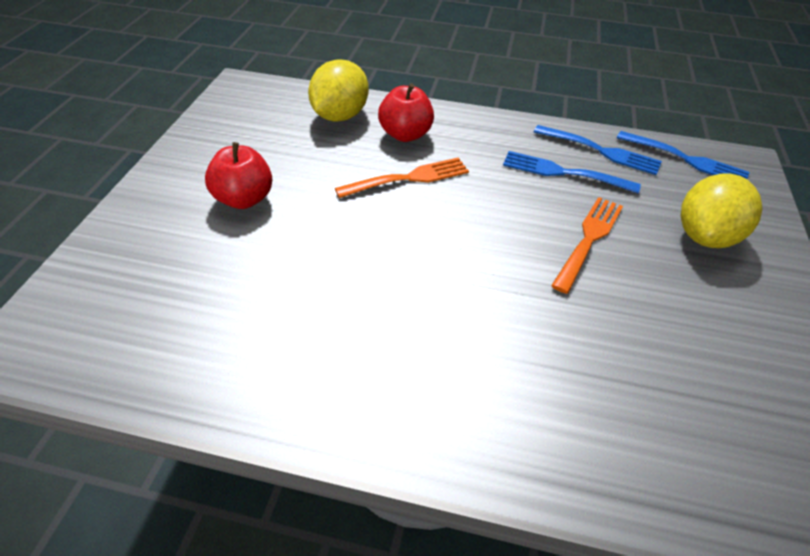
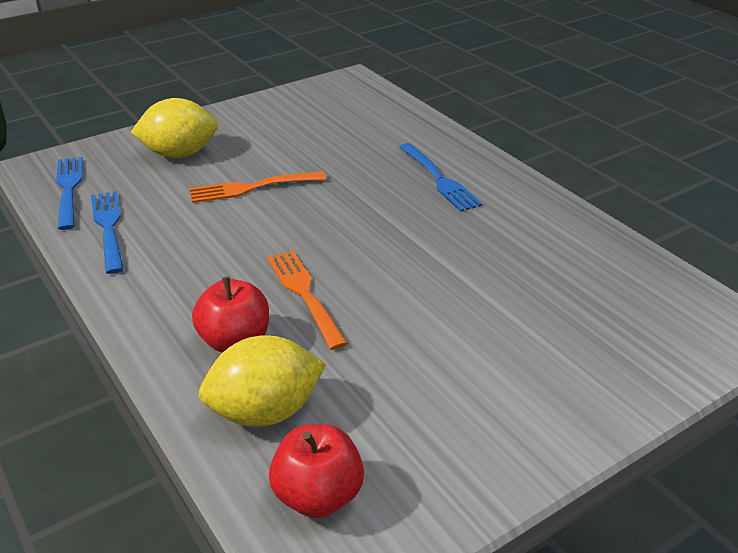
camera: 135 degrees left, 10 degrees down
(244, 199) = (480, 359): red apple -> red apple (318, 495)
(407, 179) = (305, 295): orange fork -> orange fork turned 45 degrees clockwise
(564, 173) = (173, 229): blue fork -> blue fork (438, 179)

